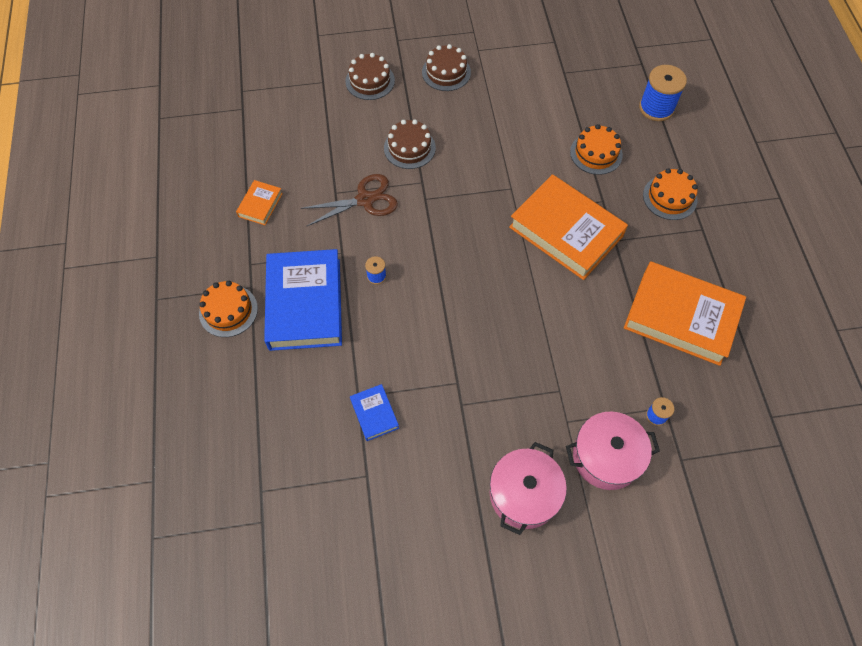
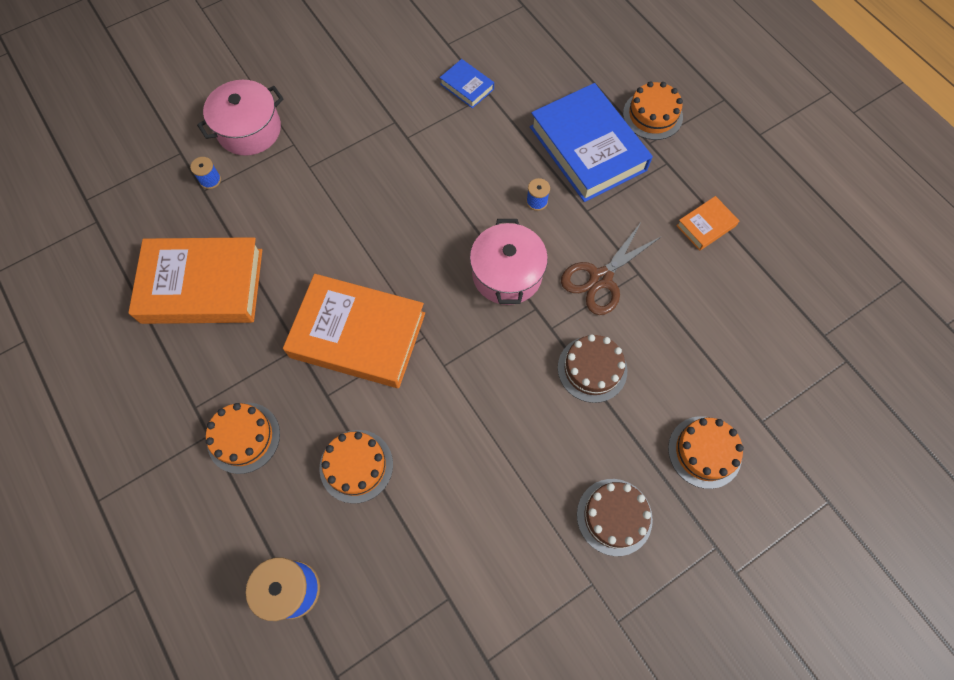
camera: 155 degrees right, 5 degrees up
(260, 205) = (705, 226): orange book -> orange book turned 60 degrees clockwise
(370, 81) = (704, 452): brown cake -> orange cake
(524, 494) = (312, 78): pink pot -> pink pot (507, 274)

